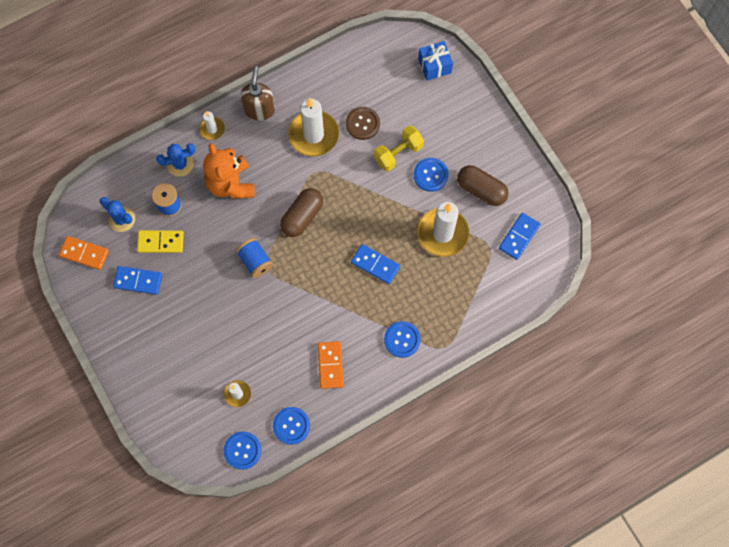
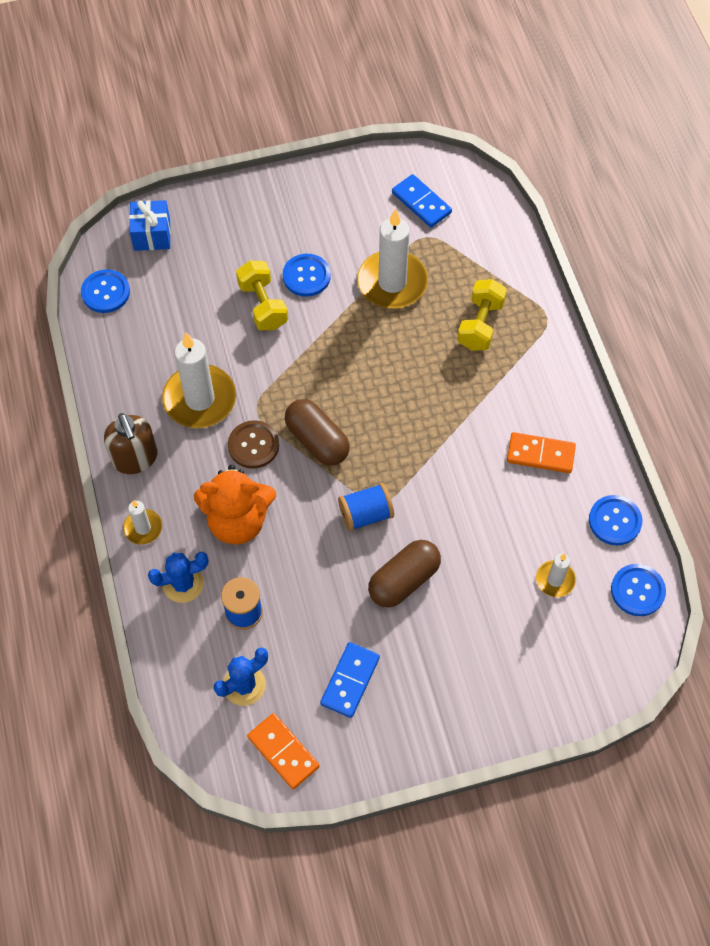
camera: 75 degrees left, 10 degrees down
(84, 253) = (283, 752): orange domino -> orange domino turned 75 degrees counterclockwise
(160, 242) = (298, 636): yellow domino -> none
(180, 164) = (183, 583): blue cactus -> blue cactus turned 75 degrees clockwise
(259, 109) = (135, 458): brown soap dispenser -> brown soap dispenser turned 135 degrees counterclockwise
(362, 124) = (205, 336): brown button -> brown button (253, 445)
(375, 264) = (413, 369): blue domino -> none
(402, 339) = (525, 362): blue button -> blue button (105, 292)
(425, 302) = (480, 324): none -> yellow dumbbell
(481, 190) = (345, 226): brown capsule -> brown capsule (404, 580)

